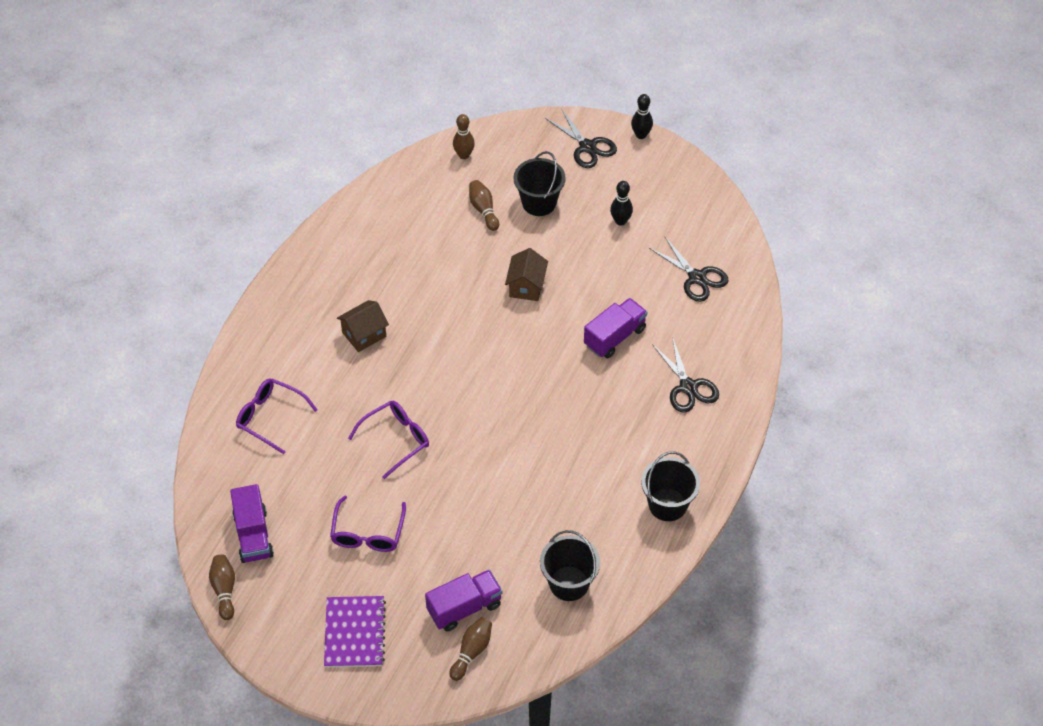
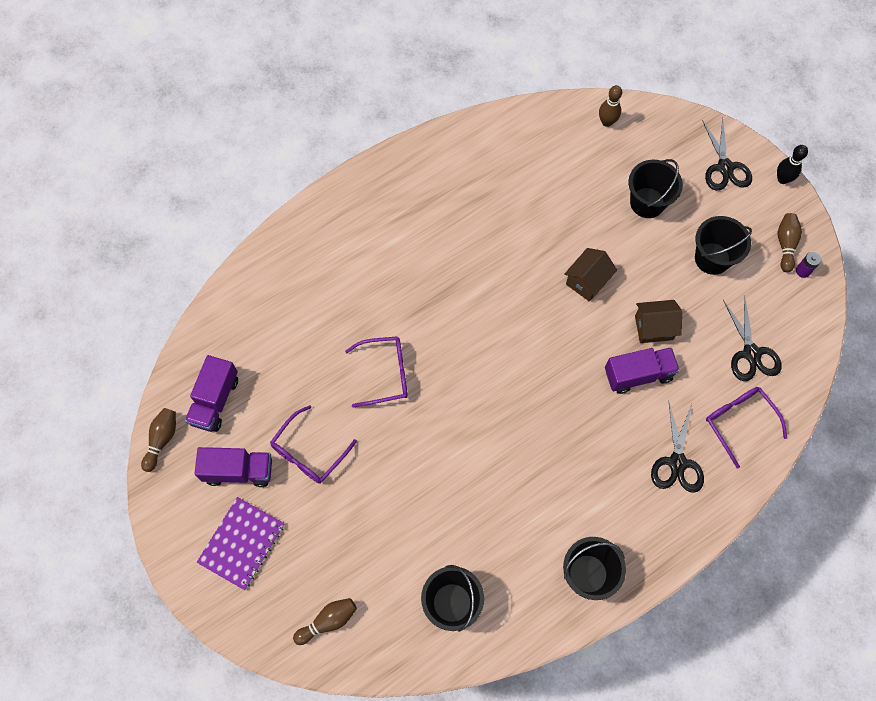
camera: 30 degrees right, 15 degrees up
(270, 417) = (294, 295): purple glasses -> purple glasses (739, 422)
(364, 334) = (418, 256): brown house -> brown house (653, 327)
(464, 608) = (347, 574): purple truck -> purple truck (238, 471)
(483, 210) = (593, 185): brown bowling pin -> brown bowling pin (785, 245)
(620, 221) = (712, 258): black bowling pin -> black bucket
(700, 197) = (803, 271): none -> purple battery

